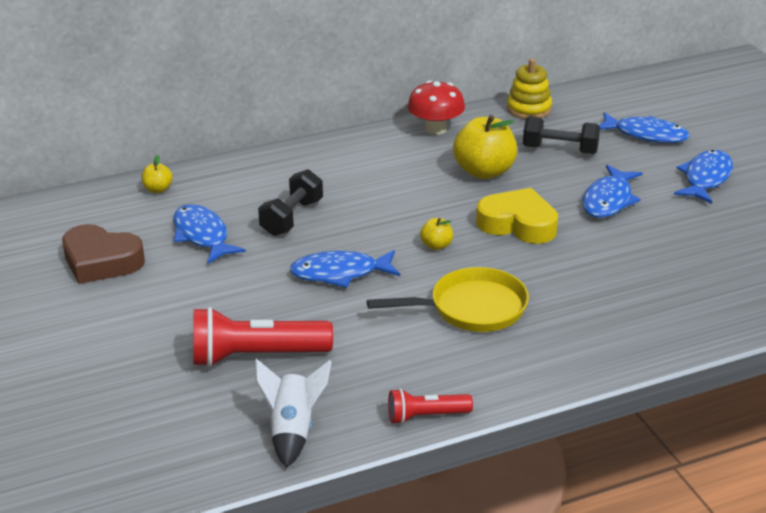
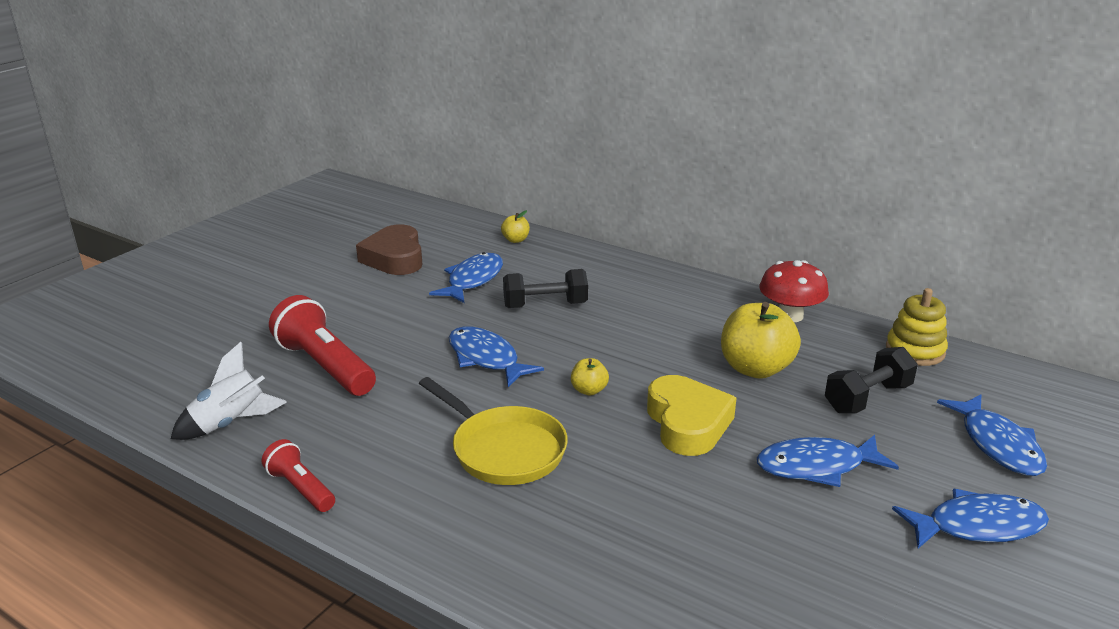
camera: 55 degrees right, 5 degrees down
(560, 150) = (867, 398): black dumbbell -> black dumbbell turned 75 degrees clockwise

